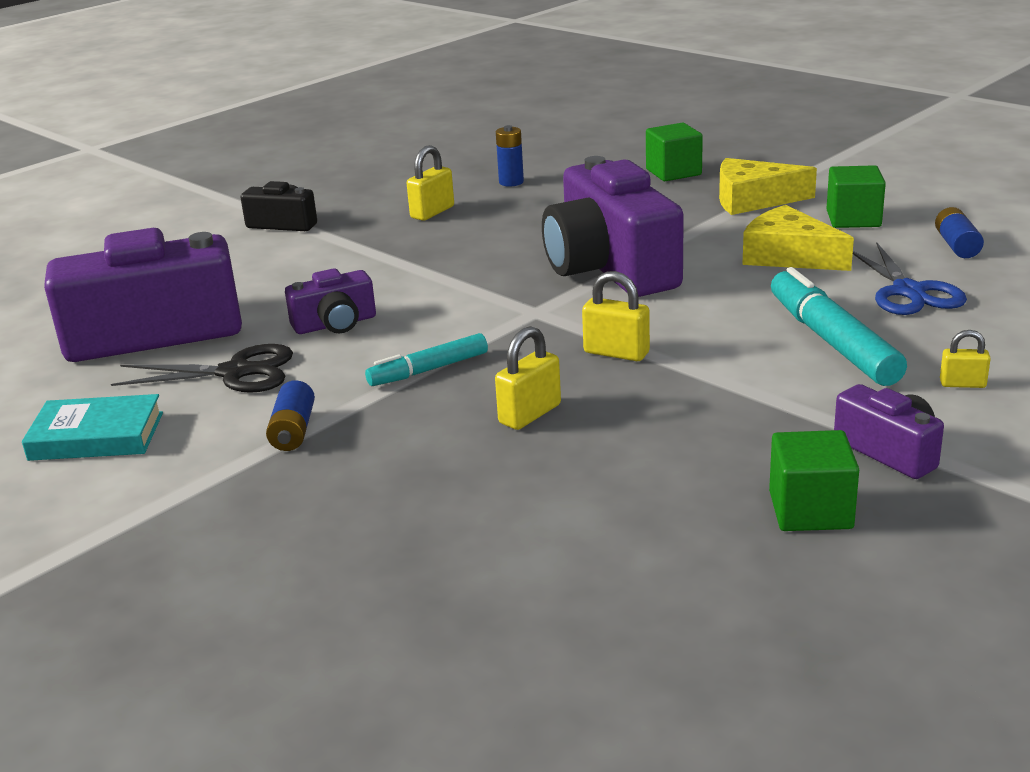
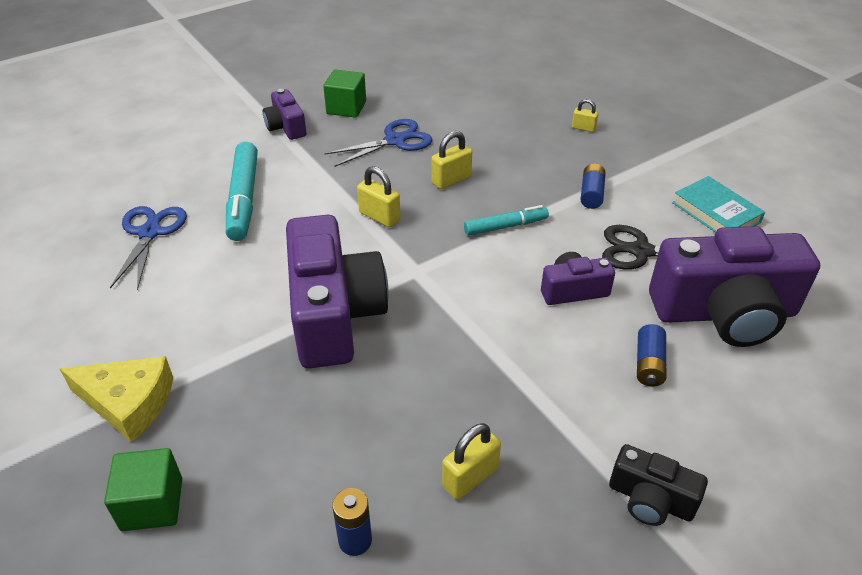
camera: 170 degrees left, 15 degrees up
(96, 436) = (716, 212): turquoise book -> turquoise book turned 45 degrees clockwise
(662, 460) = (395, 141): none -> blue scissors
(788, 256) = (185, 295): yellow cheese -> none
(853, 219) = (81, 338): green cube -> none
(956, 245) = (54, 277): blue battery -> blue battery (649, 364)
(962, 384) = (209, 156): yellow padlock -> yellow padlock (583, 128)

